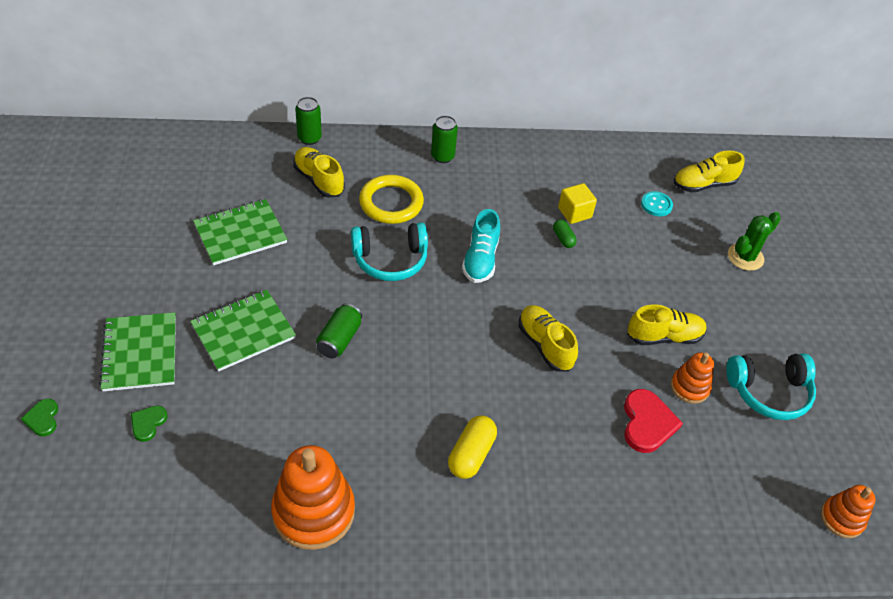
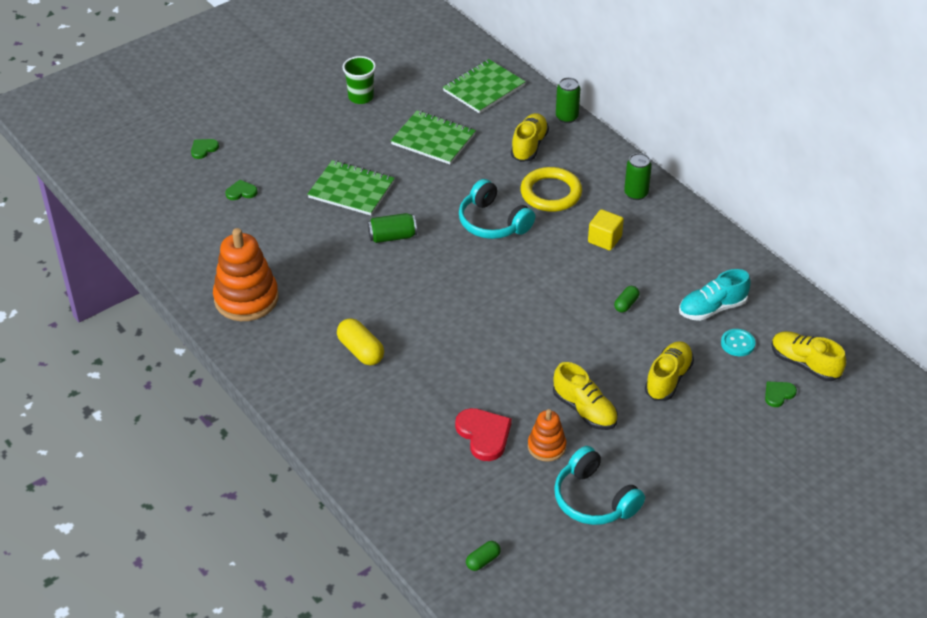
camera: 60 degrees right, 5 degrees down
(121, 248) = (361, 97): none -> green cup
(140, 353) = (288, 157): green notebook -> green notebook (484, 88)
(471, 454) = (361, 351): yellow capsule -> yellow capsule turned 60 degrees clockwise
(480, 259) = (548, 269): turquoise shoe -> turquoise shoe (712, 308)
(545, 345) = (500, 344): yellow shoe -> yellow shoe (668, 379)
(574, 213) = (664, 297): yellow cube -> yellow cube (604, 239)
(647, 423) = (484, 435): red heart -> red heart turned 90 degrees counterclockwise
(724, 216) = (778, 394): none -> green heart
(745, 257) = (741, 428): green cactus -> none
(798, 514) = (483, 561): none -> green capsule
(842, 518) = (505, 591): orange stacking toy -> none

